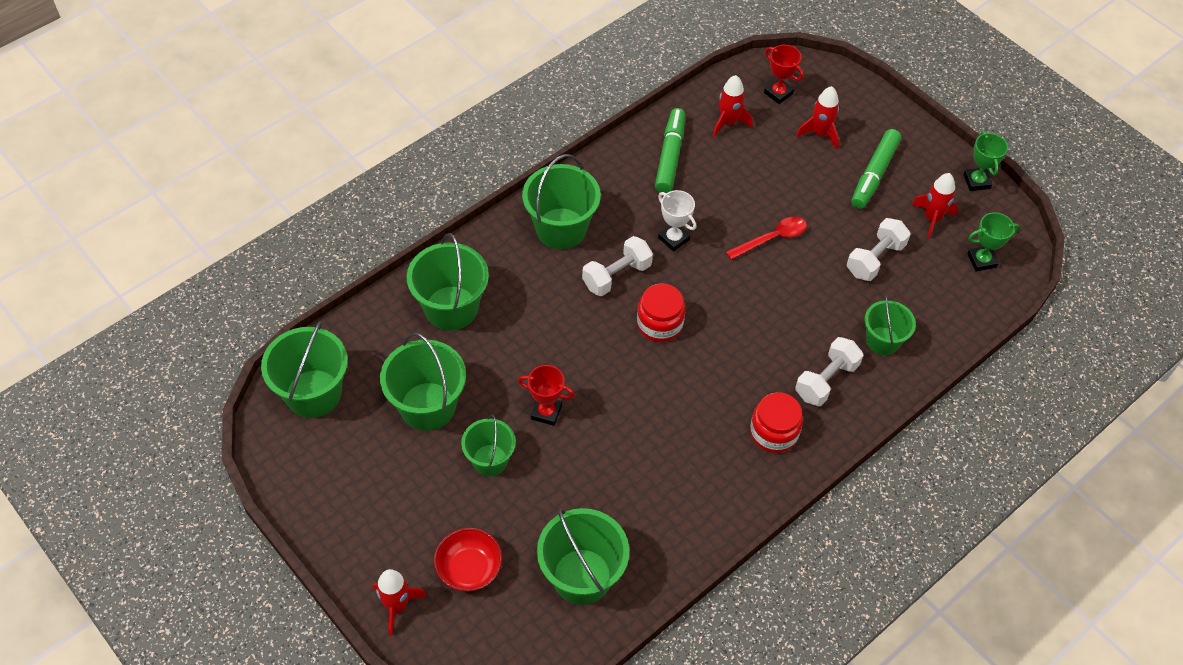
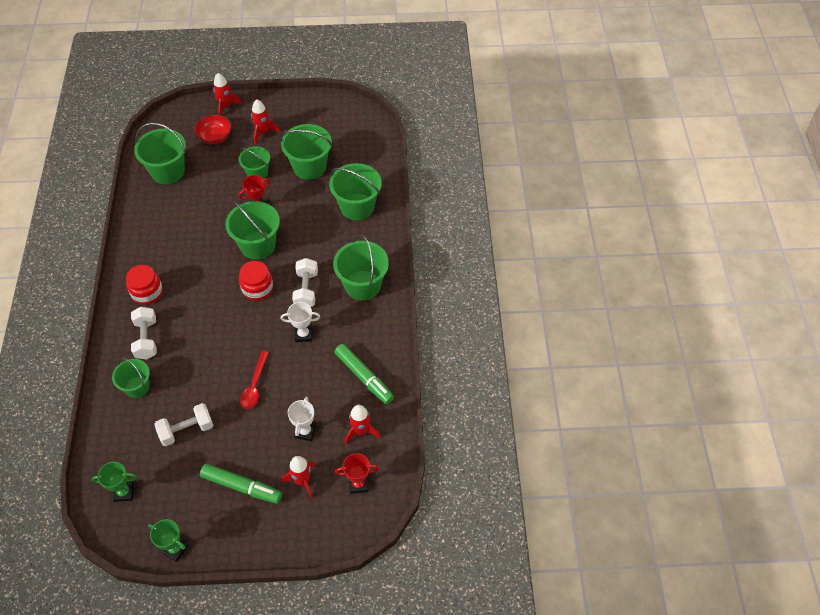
camera: 130 degrees right, 0 degrees up
(313, 393) = (359, 131): green bucket -> green bucket (258, 245)
(773, 164) = (305, 431): none -> white trophy
(874, 174) = (241, 486): green marker -> green marker turned 135 degrees clockwise
(875, 259) = (186, 430): white dumbbell -> white dumbbell turned 75 degrees clockwise
(932, 219) = (178, 491): red rocket -> red rocket (263, 132)
(981, 260) = (124, 492): green trophy -> green trophy turned 60 degrees clockwise

